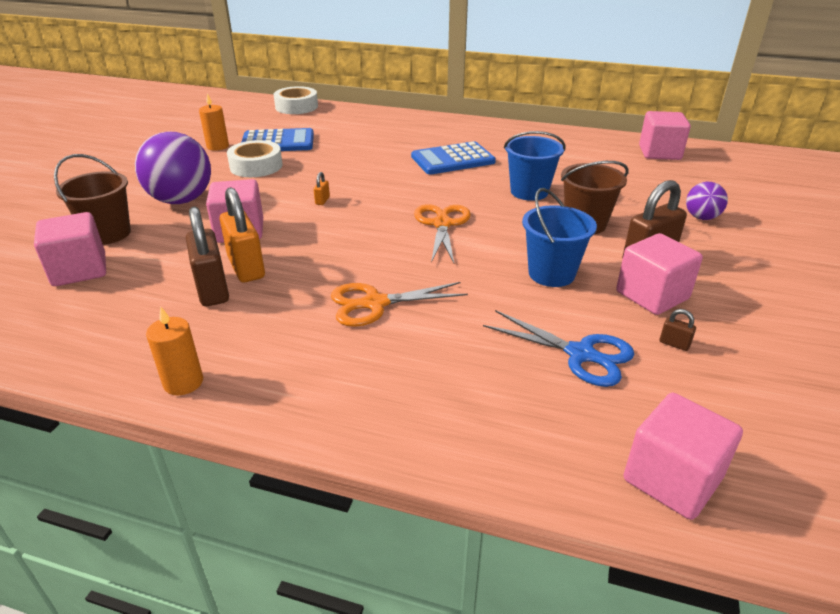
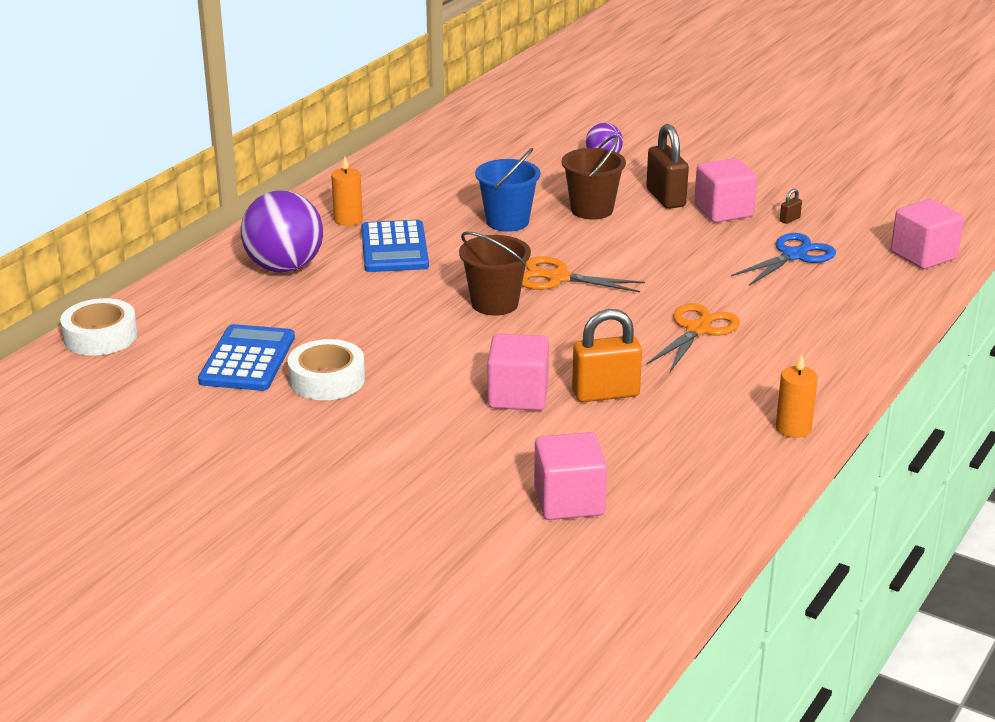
camera: 75 degrees left, 5 degrees down
(108, 234) = (481, 487): brown bucket -> brown bucket (494, 304)
(181, 200) = (408, 436): purple ball -> purple ball (284, 268)
(212, 290) = (644, 414): brown padlock -> none
(217, 146) = (228, 409): orange candle -> orange candle (348, 220)
(322, 201) = (464, 339): orange padlock -> none
(375, 303) = (697, 330): orange scissors -> orange scissors turned 150 degrees counterclockwise
(551, 274) = (675, 243): blue bucket -> none
(659, 153) = (451, 138): pink cube -> none

